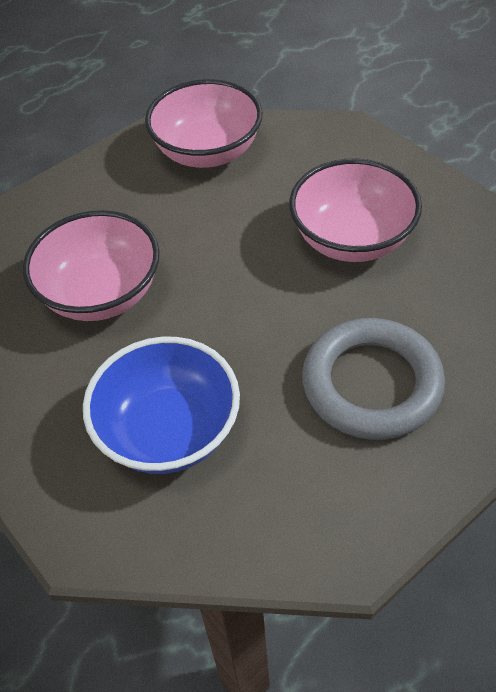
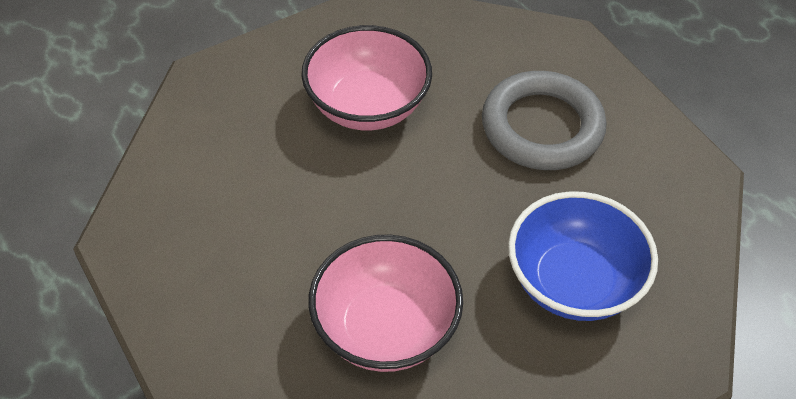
camera: 85 degrees left, 0 degrees up
(207, 152) = (187, 204): pink bowl -> none

